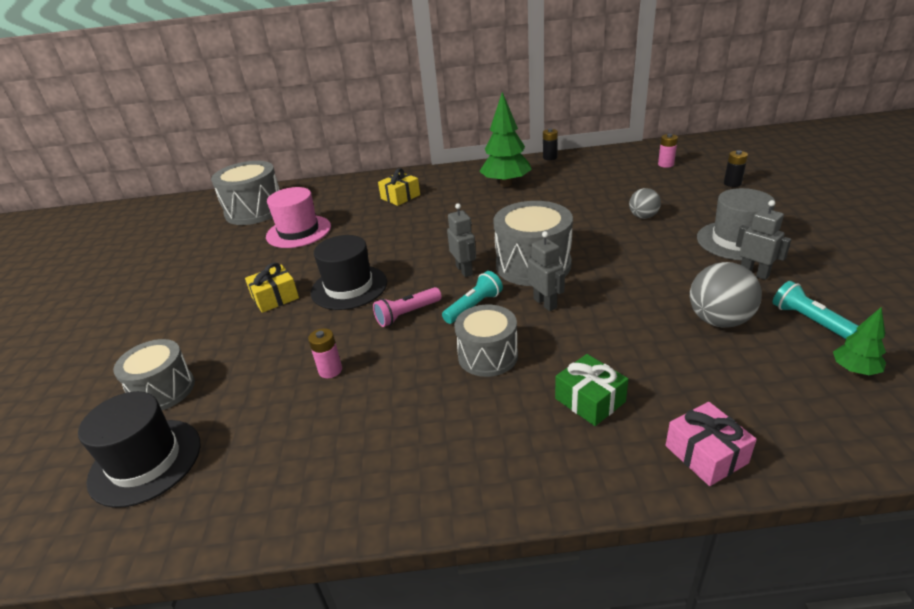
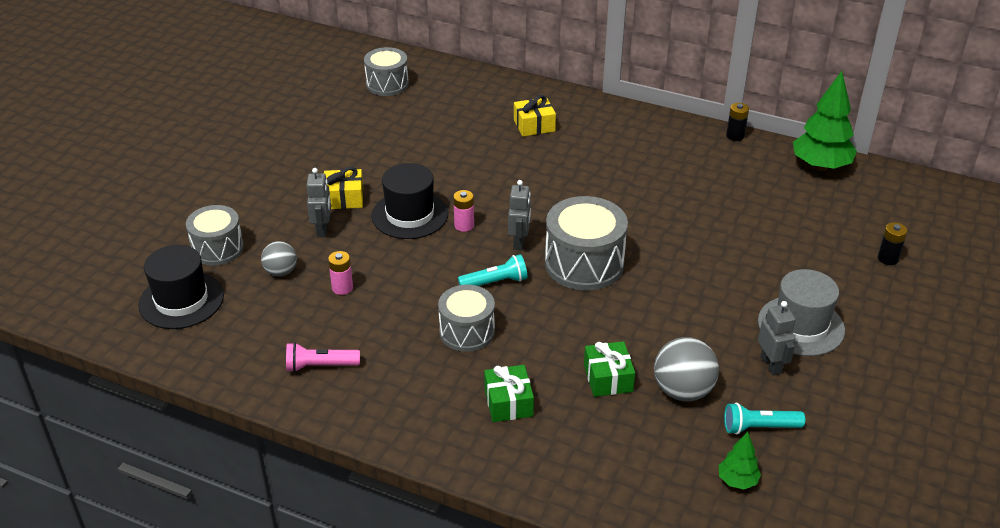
camera: 25 degrees right, 5 degrees up
(255, 211) = (387, 84): grey drum -> grey drum, size x0.66
(298, 231) = (409, 130): pink hat -> none
(407, 314) = (436, 264): pink flashlight -> pink flashlight (320, 366)
(506, 184) = (652, 154): green tree -> green tree (820, 166)
(545, 303) = (556, 307): grey robot -> grey robot (322, 229)
(643, 216) = (744, 257): grey ball -> grey ball (281, 272)
(650, 338) = (608, 378): none -> green gift
(665, 164) = (849, 201): pink battery -> pink battery (464, 225)
(706, 454) = (548, 478): pink gift -> none
(809, 320) = (759, 427): turquoise flashlight -> turquoise flashlight turned 90 degrees counterclockwise

